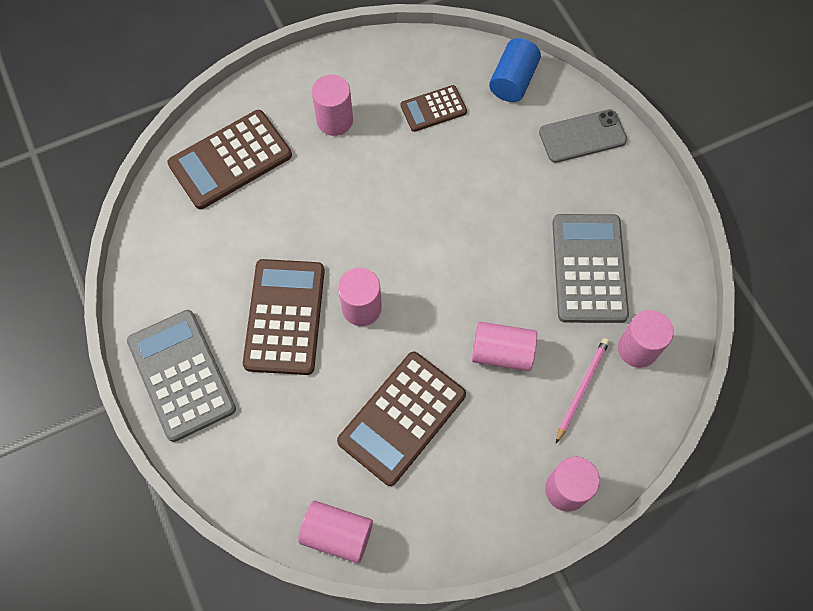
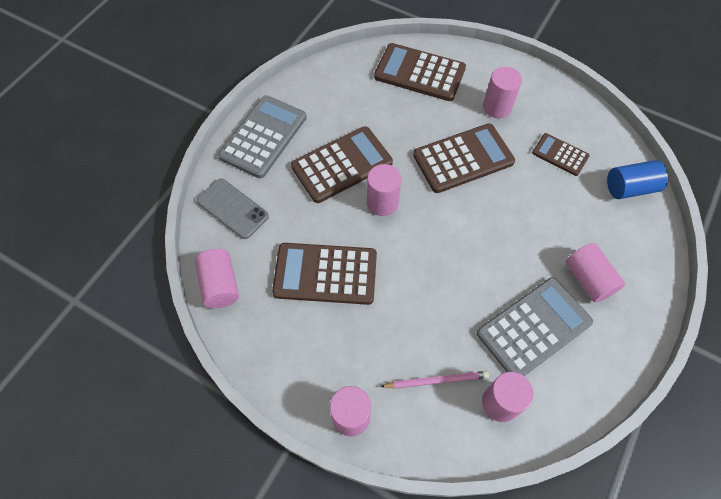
camera: 55 degrees right, 5 degrees down
(370, 196) = (463, 158): none -> brown calculator
(502, 352) = (420, 308): pink cylinder -> pink cylinder (588, 279)
(582, 136) = (633, 259): grey phone -> grey phone (233, 208)

